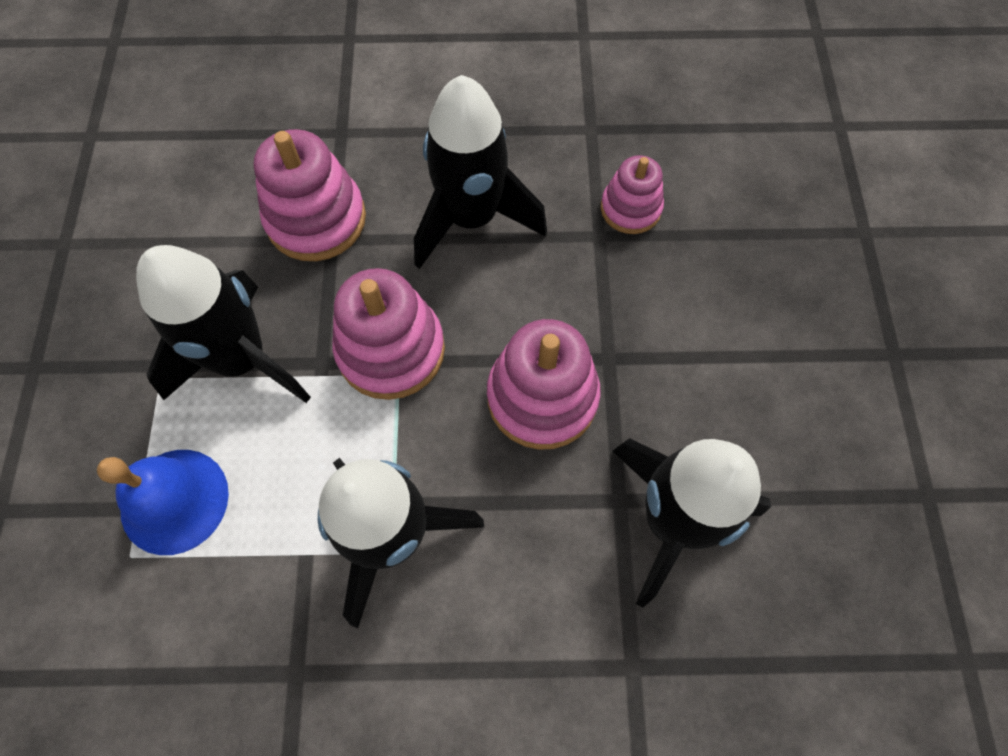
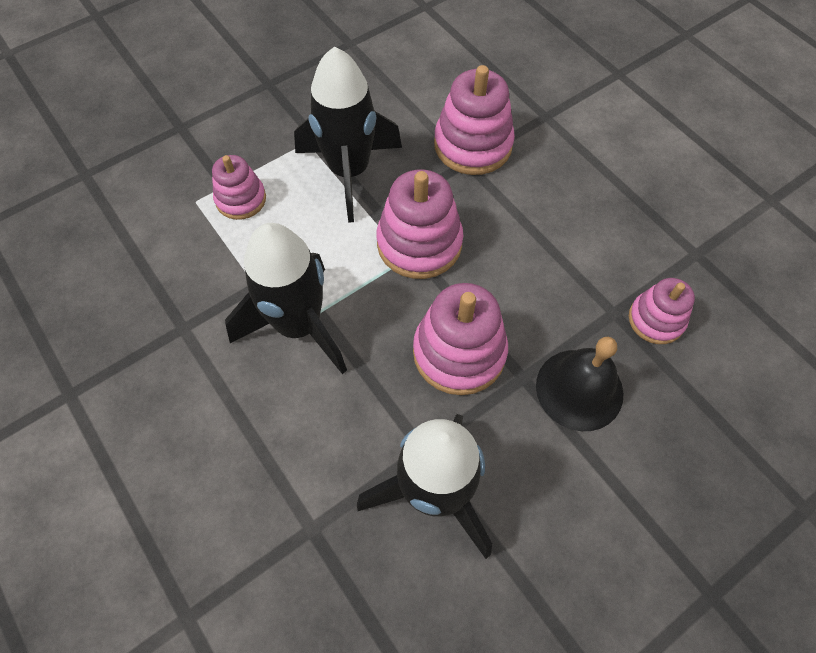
camera: 55 degrees right, 5 degrees down
(174, 501) = (241, 199): blue bell -> pink stacking toy
(471, 218) = (553, 227): black rocket -> none
(653, 319) = (579, 389): none -> black bell

